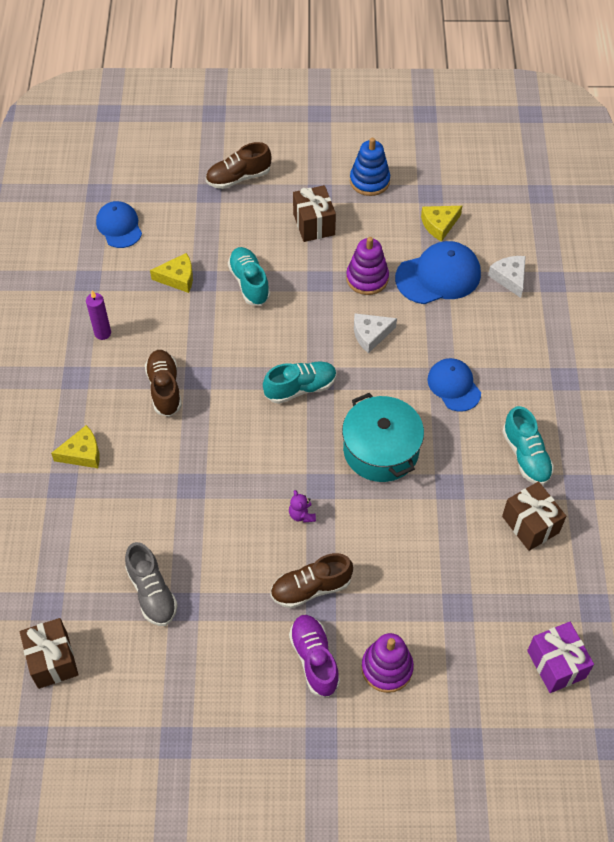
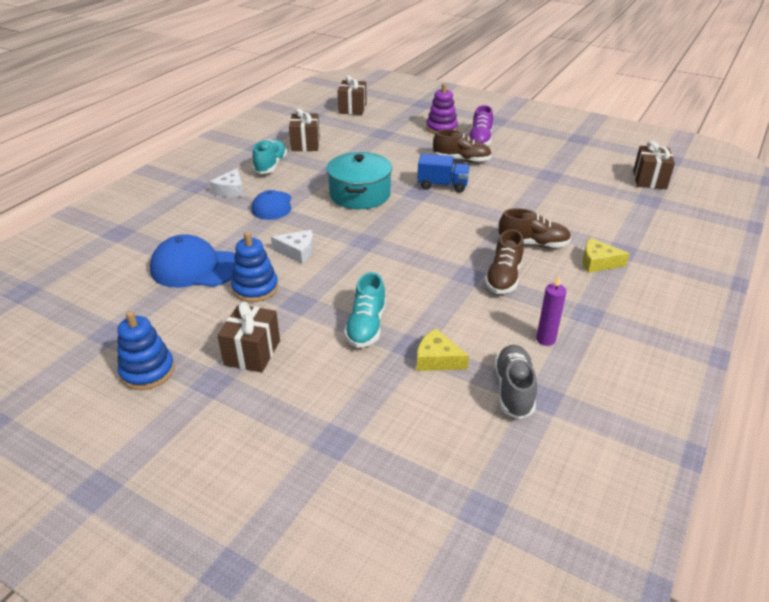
camera: 150 degrees left, 20 degrees down
(119, 226) = (475, 446): blue cap -> none
(152, 592) = (569, 185): grey shoe -> grey shoe (513, 390)
(238, 177) = (283, 444): brown shoe -> brown shoe (533, 244)
(300, 388) = (386, 241): turquoise shoe -> none
(302, 515) = (442, 185): purple teddy bear -> blue truck
(367, 278) = (255, 288): purple stacking toy -> blue stacking toy
(439, 225) = (140, 303): yellow cheese -> none
(509, 278) = (144, 246): white cheese -> white cheese (231, 190)
(556, 664) = (352, 108): purple gift -> brown gift

